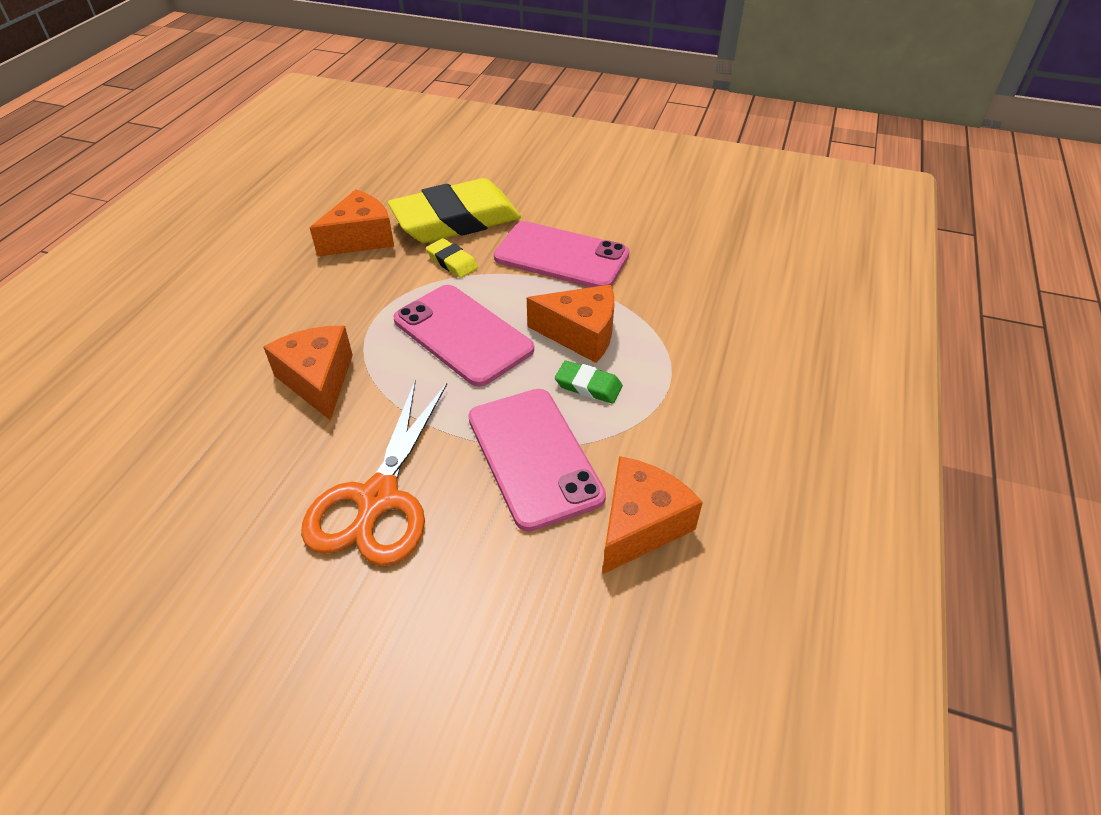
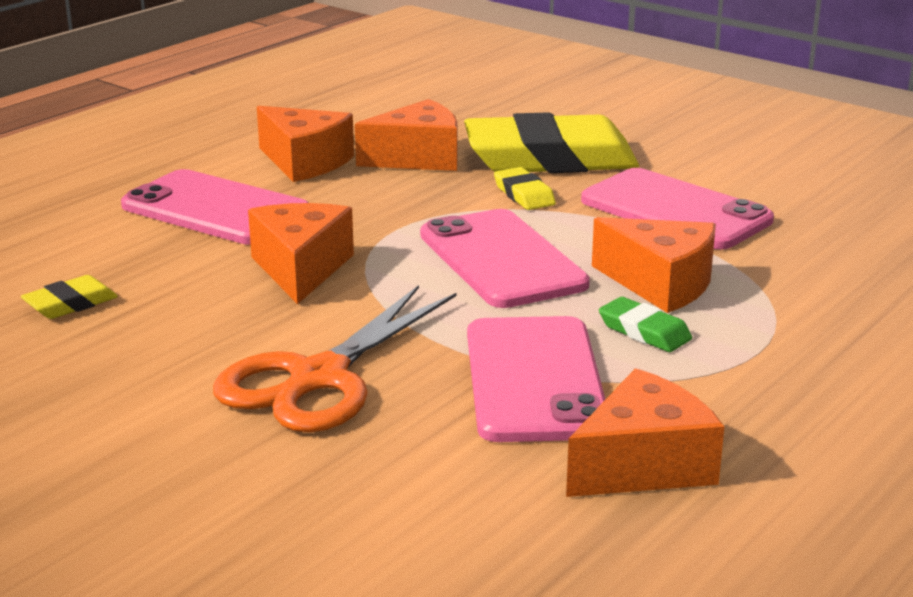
camera: 20 degrees right, 20 degrees down
(145, 467) = (70, 304): none -> yellow eraser
(225, 328) = (215, 209): none -> pink phone
(276, 260) = (305, 162): none -> orange cheese

